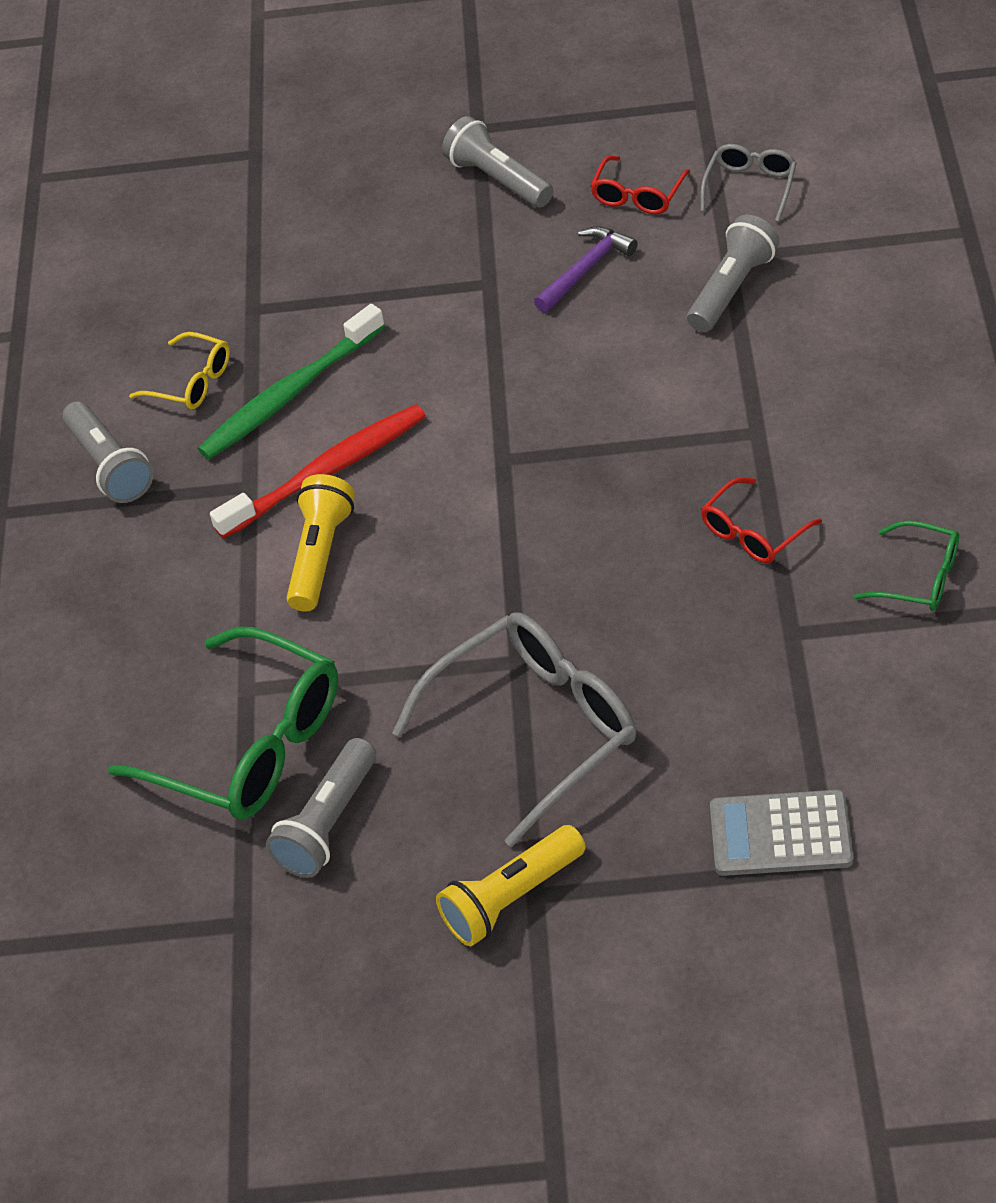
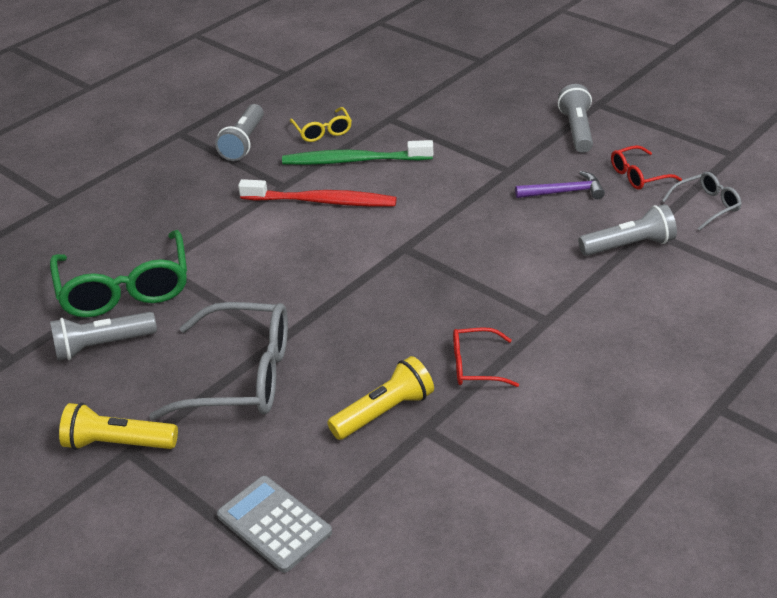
camera: 40 degrees right, 10 degrees down
(320, 555) = (268, 233): yellow flashlight -> yellow flashlight (384, 411)
(919, 577) = (533, 455): green glasses -> none

